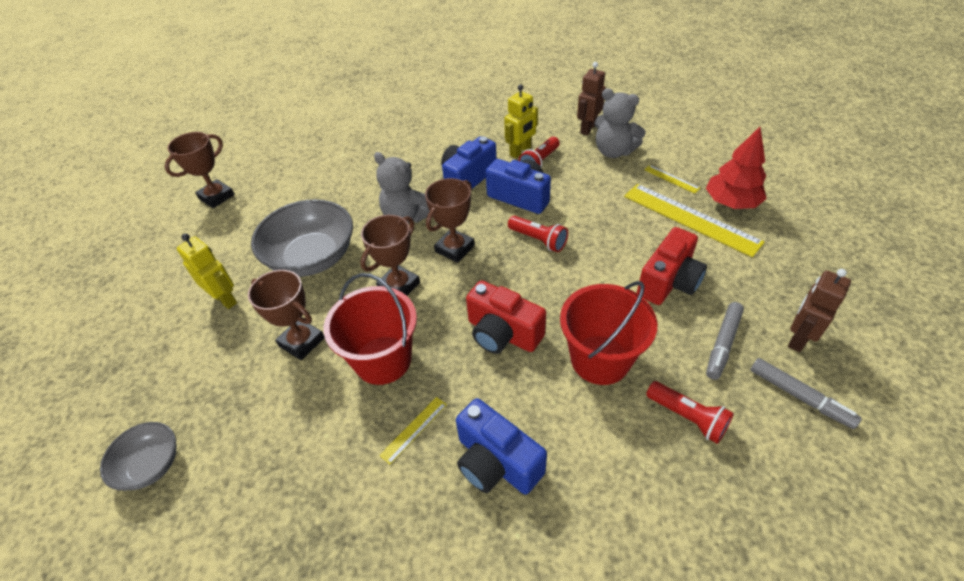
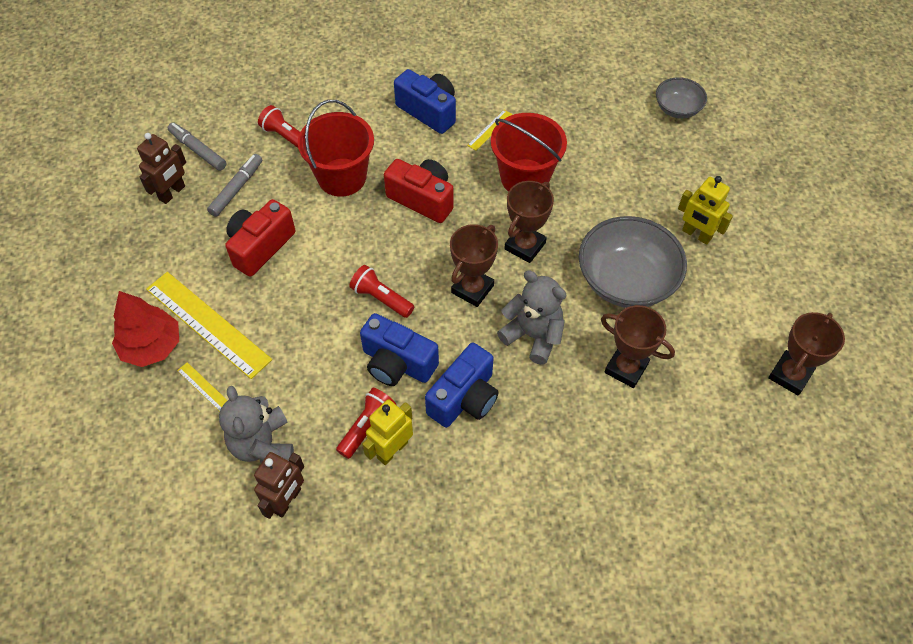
camera: 175 degrees right, 10 degrees up
(301, 342) = (602, 193): brown trophy -> brown trophy (626, 368)
(613, 151) = (263, 444): grey teddy bear -> grey teddy bear turned 135 degrees counterclockwise

